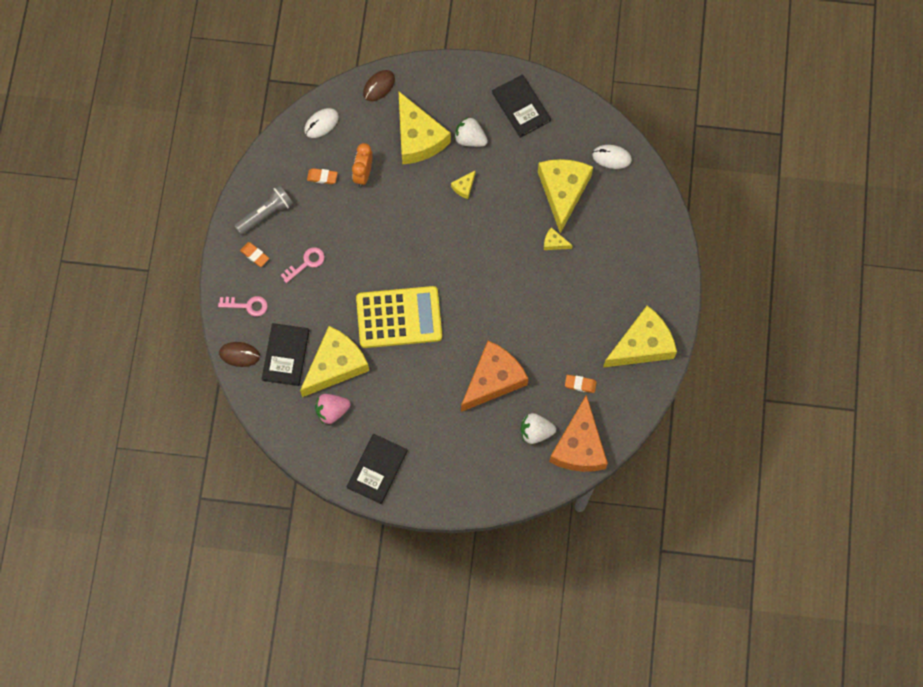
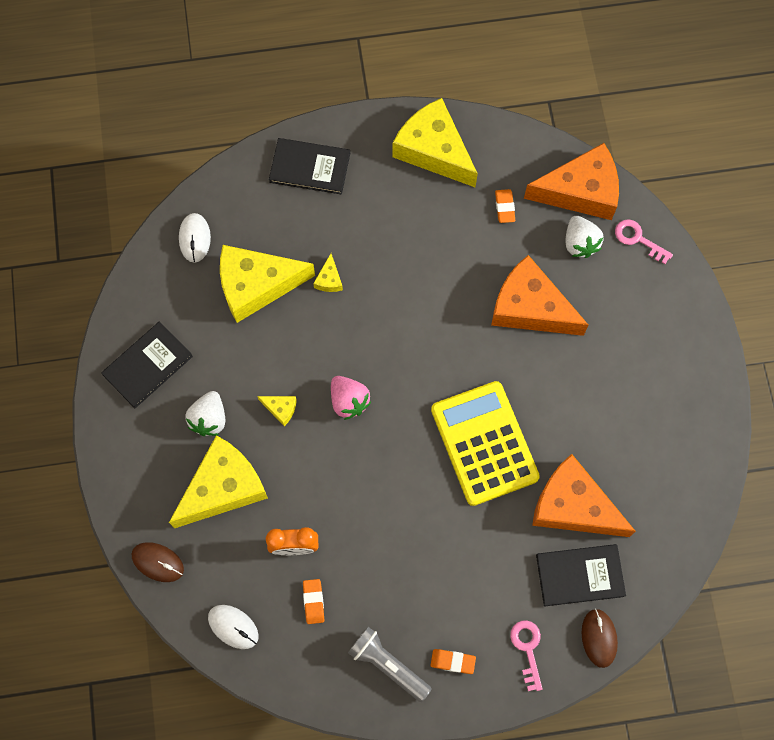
camera: 105 degrees left, 0 degrees up
(255, 255) = (452, 661): orange eraser -> orange eraser turned 75 degrees clockwise
(306, 263) = (444, 586): pink key -> pink key (638, 239)
(332, 411) = (634, 493): pink strawberry -> pink strawberry (349, 401)
(335, 365) = (573, 506): yellow cheese -> orange cheese
(377, 469) = (689, 416): black book -> black book (310, 167)

